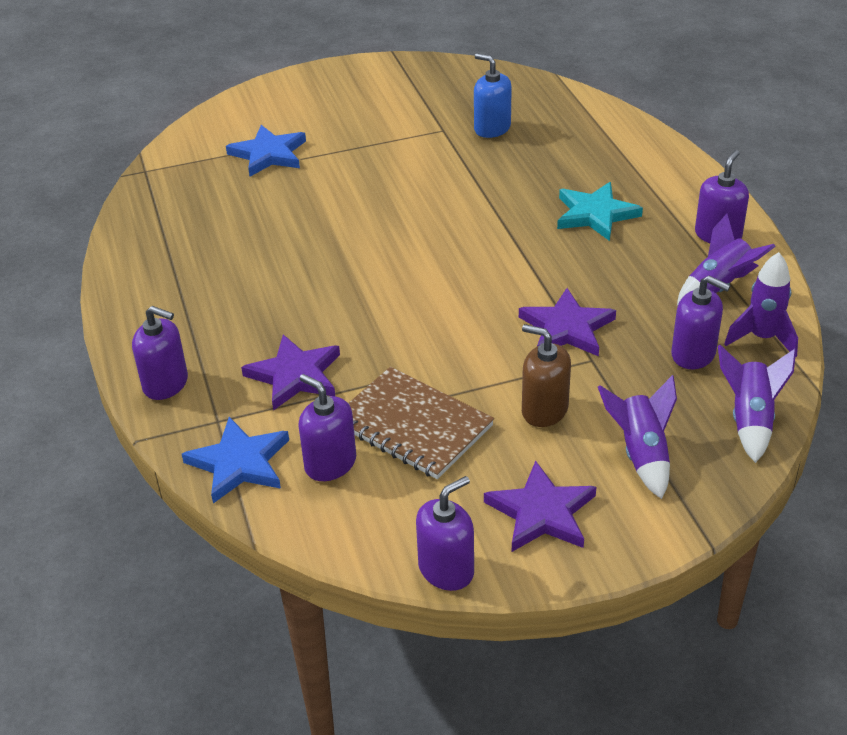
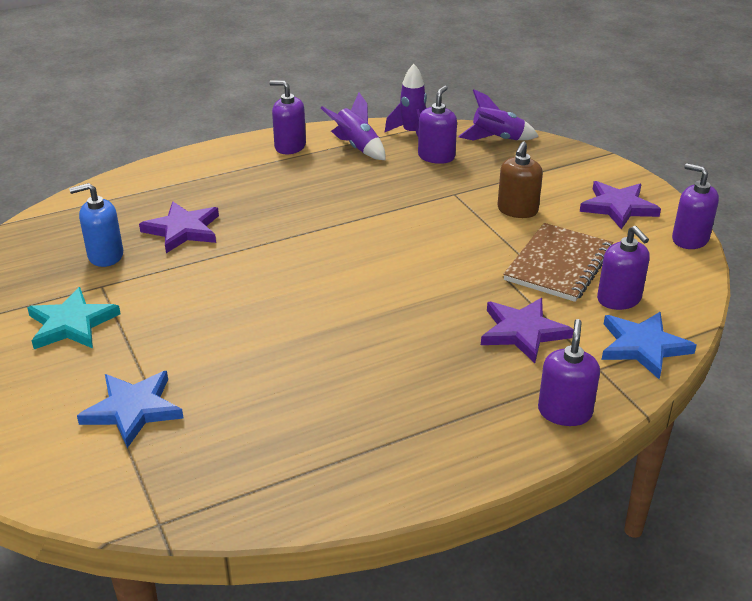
camera: 100 degrees left, 5 degrees down
(330, 463) = (619, 299): purple soap dispenser -> purple soap dispenser turned 60 degrees counterclockwise
(492, 128) = (105, 255): blue soap dispenser -> blue soap dispenser turned 45 degrees clockwise
(566, 328) = (420, 204): purple star -> purple star (183, 230)
(595, 214) = (262, 196): turquoise star -> turquoise star (72, 324)
(641, 454) = (546, 174): purple rocket -> none

